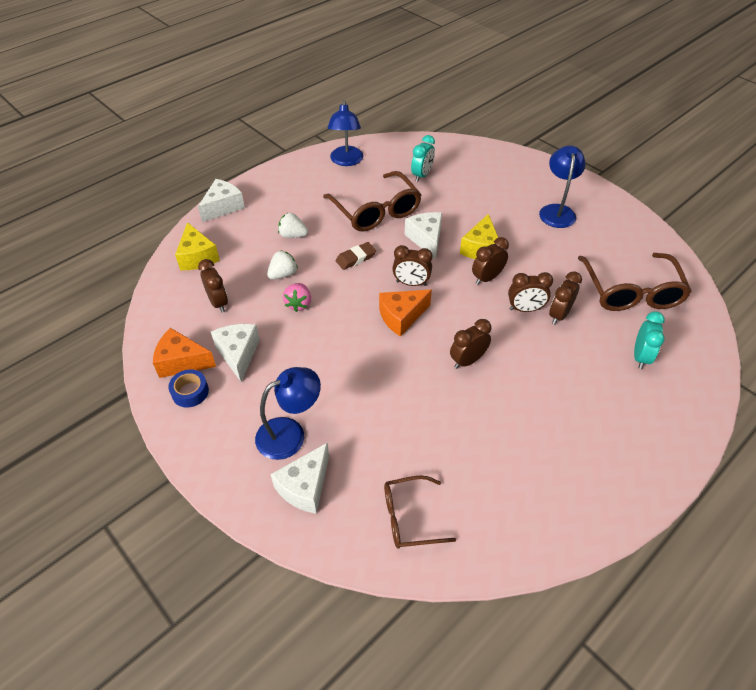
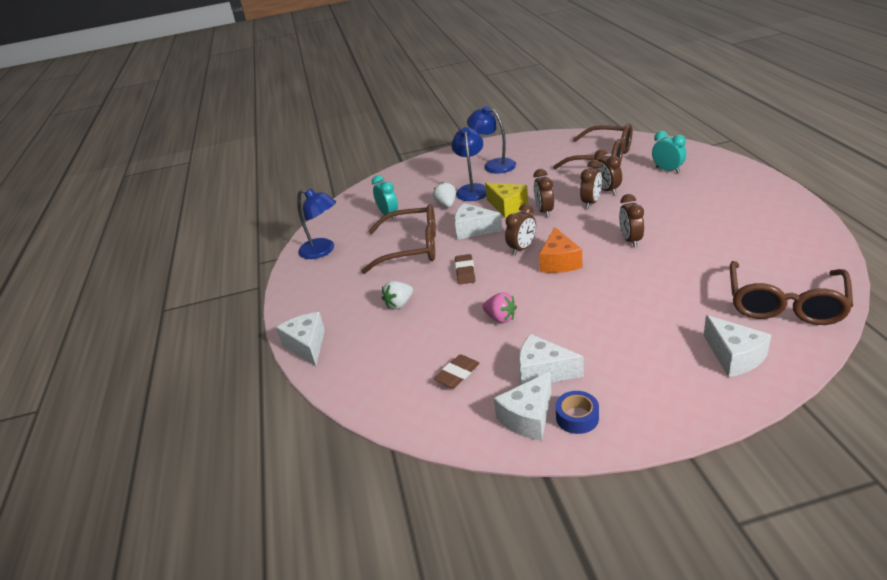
camera: 55 degrees left, 15 degrees down
(182, 362) = (528, 417): orange cheese -> white cheese
(197, 257) = (371, 379): yellow cheese -> none
(218, 303) = (457, 374): brown clock -> brown eraser
(283, 274) = (451, 321): white strawberry -> white strawberry (446, 204)
(290, 433) = (666, 354): blue lamp -> blue lamp (472, 189)
(409, 517) = (785, 304): brown glasses -> brown glasses, size x1.69

